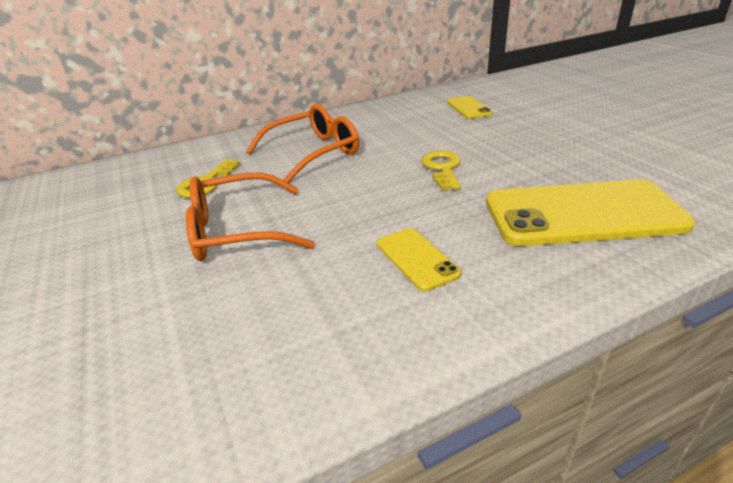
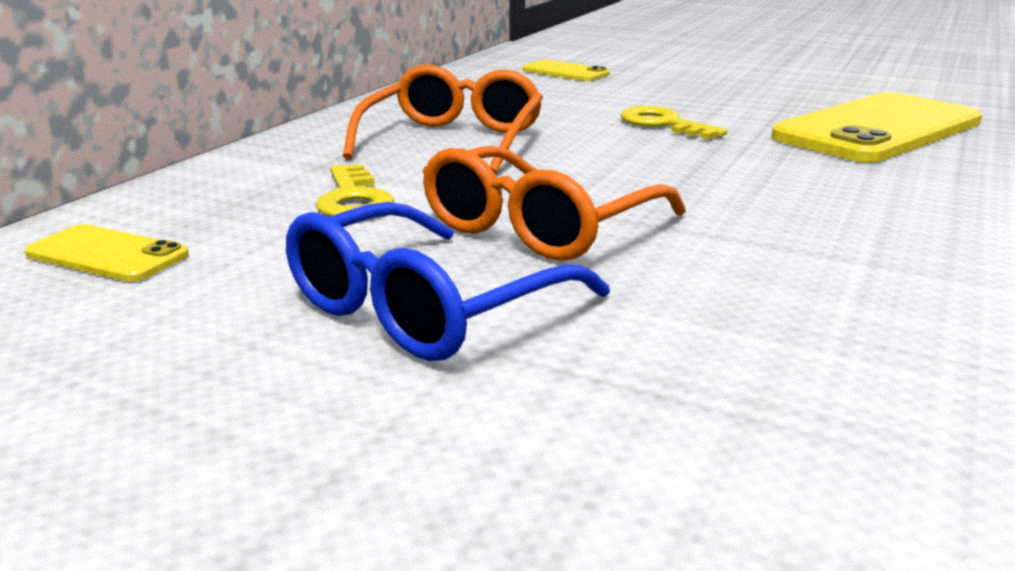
camera: 40 degrees left, 10 degrees down
(109, 265) = (424, 309): none -> blue glasses
(416, 259) = (812, 193): yellow phone -> yellow phone (107, 254)

